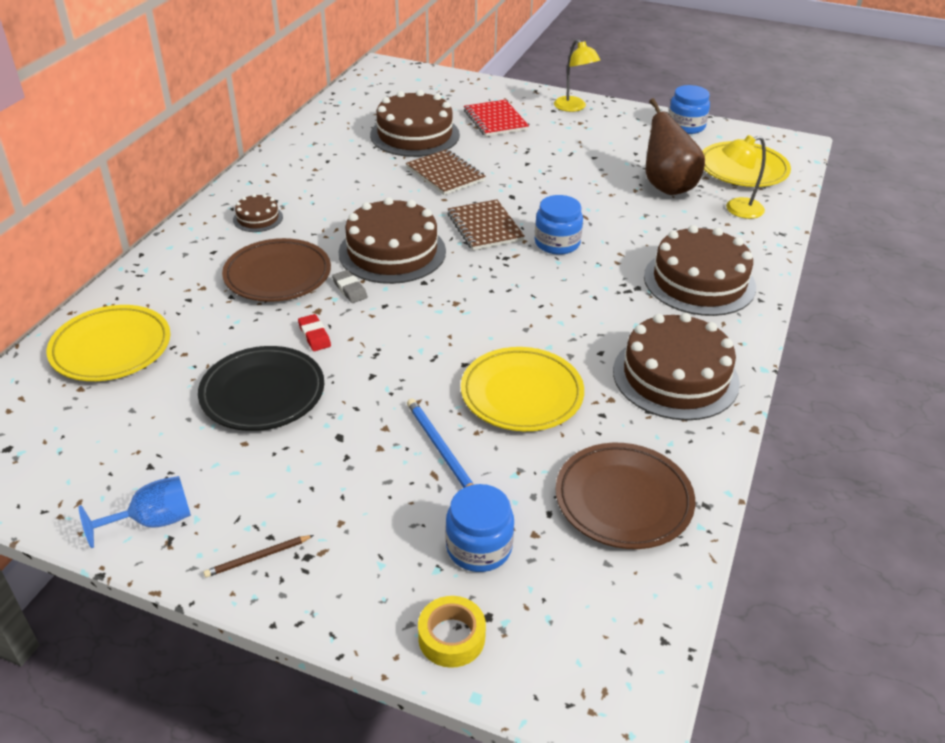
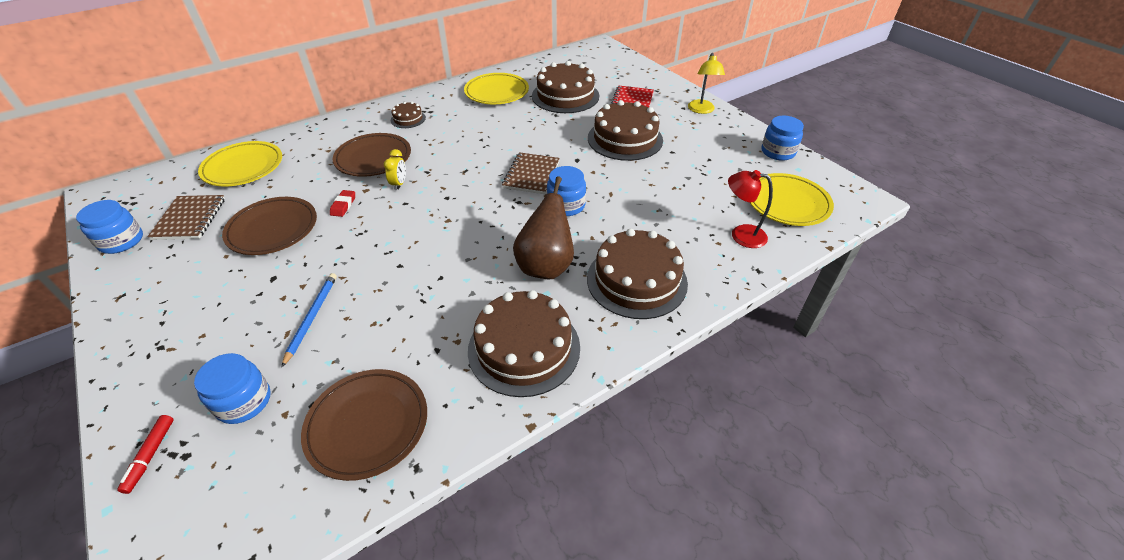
camera: 35 degrees right, 5 degrees up
(67, 492) = (121, 241): none -> blue jar
(153, 521) = (129, 280): blue goblet -> none
(257, 558) = (139, 332): brown pencil -> none
(262, 393) = (273, 229): black plate -> brown plate
(350, 289) = (399, 184): grey eraser -> yellow clock
(392, 252) = (454, 169): brown cake -> brown cake (625, 139)
(445, 174) = (551, 129): brown notebook -> brown notebook (190, 219)
(451, 637) = (150, 456): yellow tape -> red marker
(521, 394) = (406, 305): yellow plate -> yellow plate (497, 92)
(667, 187) = (703, 194): brown pear -> brown pear (546, 266)
(737, 210) = (741, 235): yellow lamp -> red lamp

